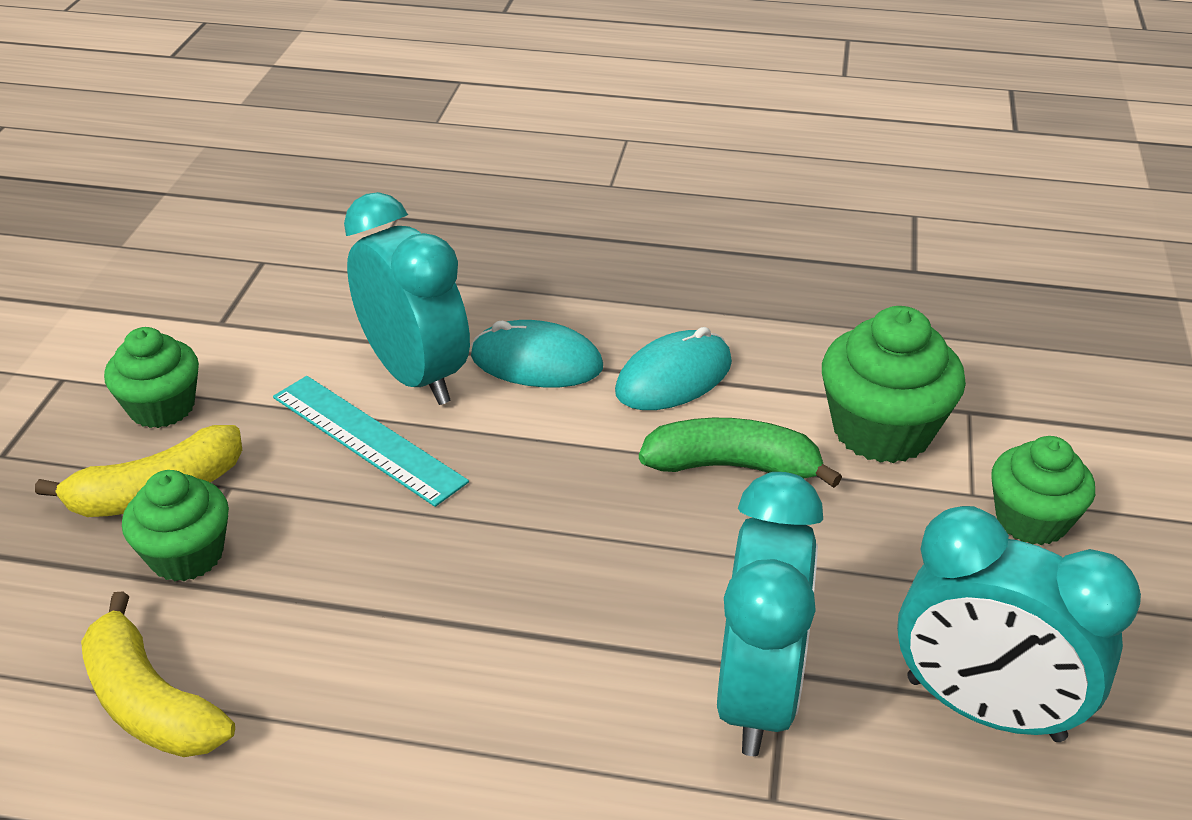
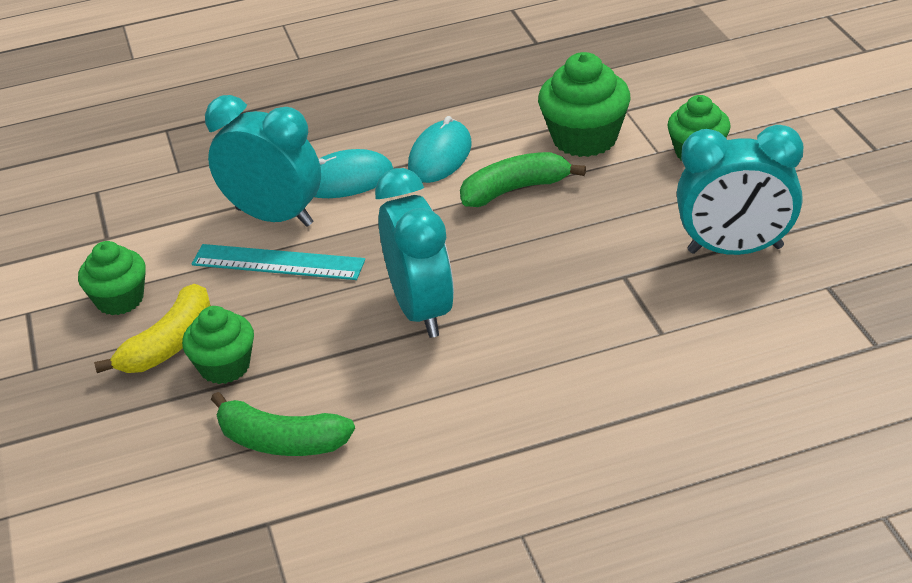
camera: 25 degrees left, 0 degrees up
(150, 702) = (281, 441): yellow banana -> green banana
(758, 694) = (618, 292): turquoise clock -> turquoise clock (421, 310)

